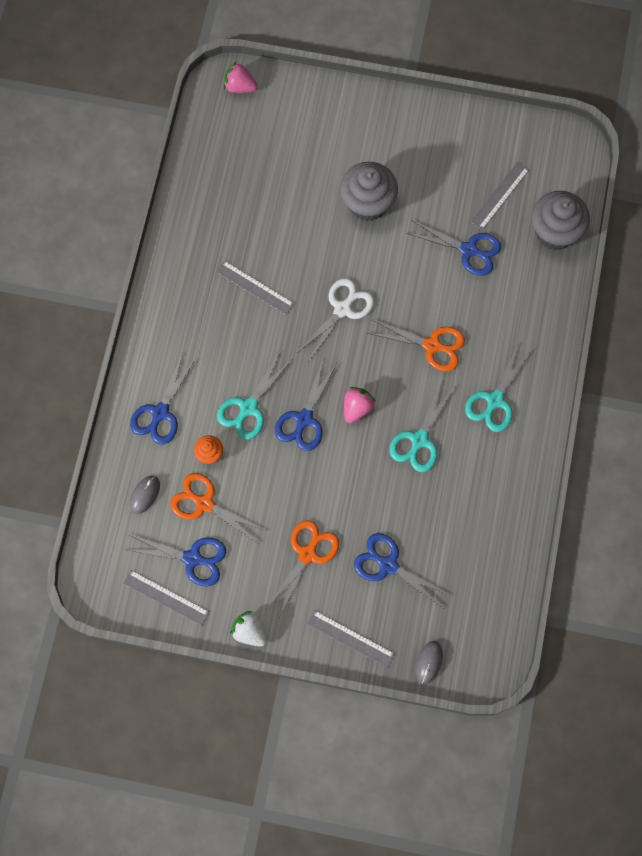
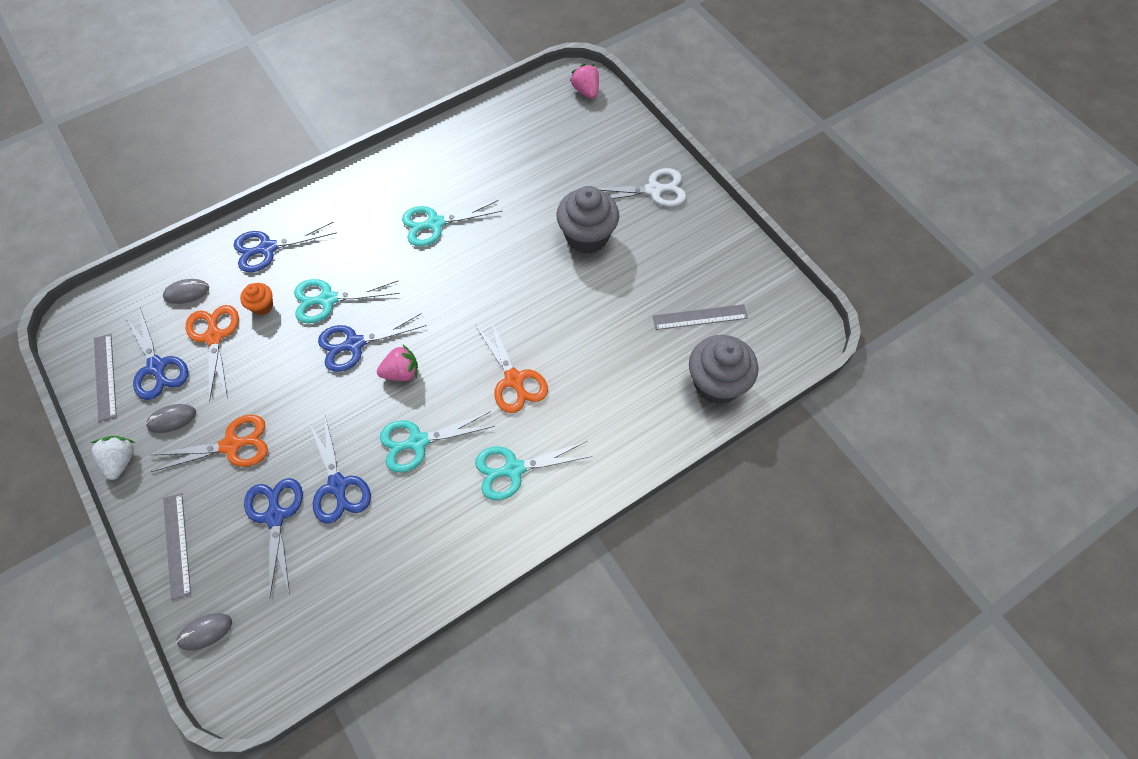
camera: 45 degrees right, 10 degrees down
(248, 577) = (172, 419): none -> grey mouse
(255, 287) = (435, 223): grey ruler -> turquoise scissors
(342, 309) = (478, 293): white scissors -> white scissors (653, 190)
(468, 250) = (627, 335): blue scissors -> blue scissors (337, 485)

